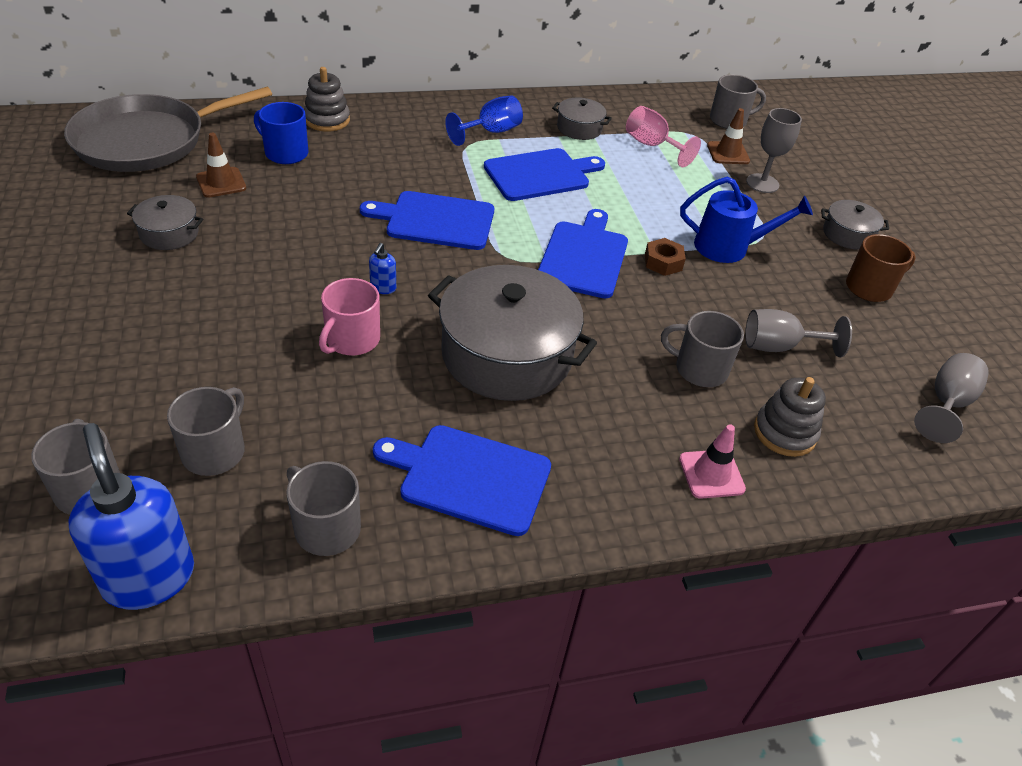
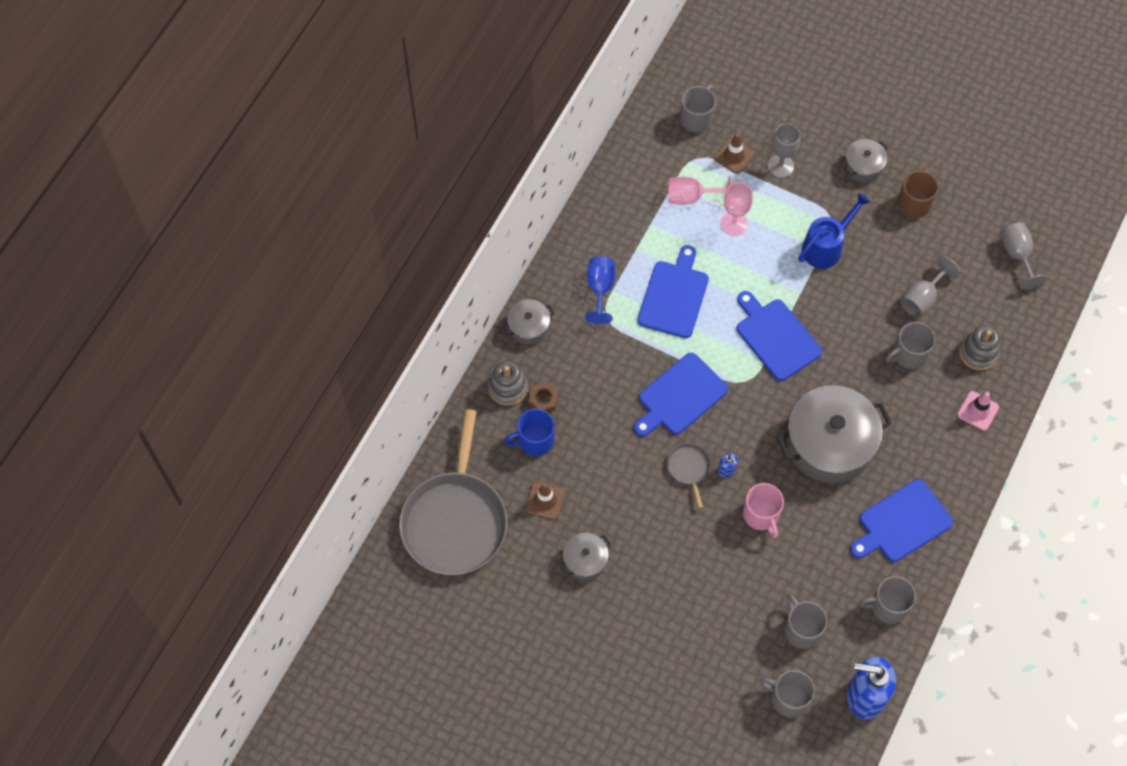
camera: 45 degrees left, 20 degrees up
(356, 260) = (688, 468): none -> grey pan
(579, 128) = (636, 227): grey pot -> grey pot (529, 326)
(663, 262) = (812, 296): brown nut -> brown nut (543, 400)
(664, 180) = (734, 224): none -> pink goblet

